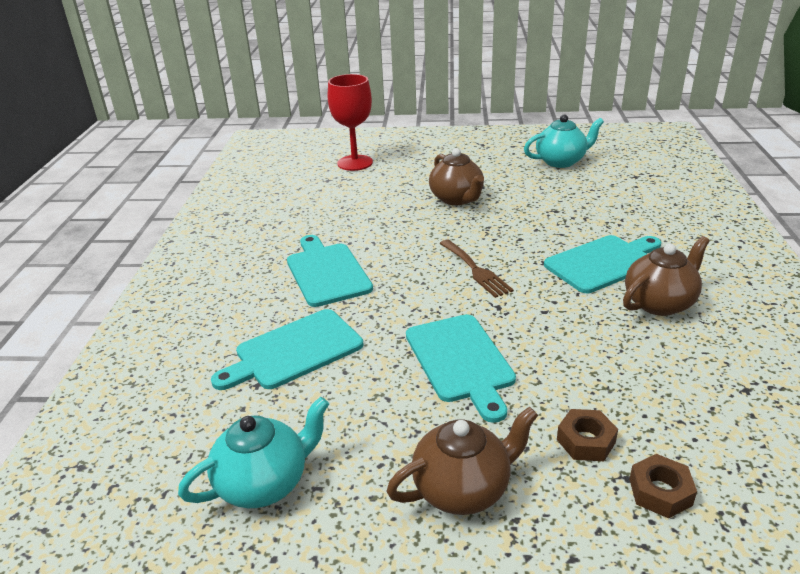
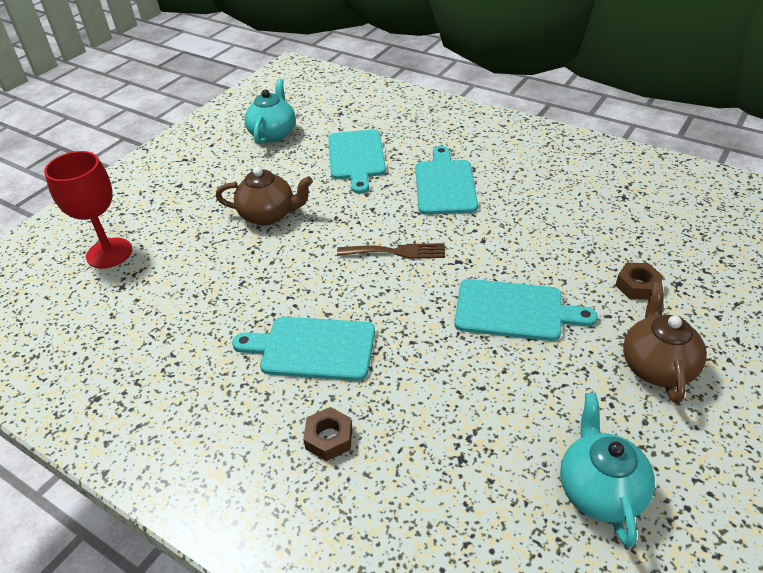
camera: 60 degrees left, 10 degrees up
(294, 351) = (428, 414): turquoise cutting board -> turquoise cutting board (356, 157)
(659, 303) = (514, 185): brown teapot -> none
(660, 492) = (696, 276): brown nut -> brown nut (329, 438)

